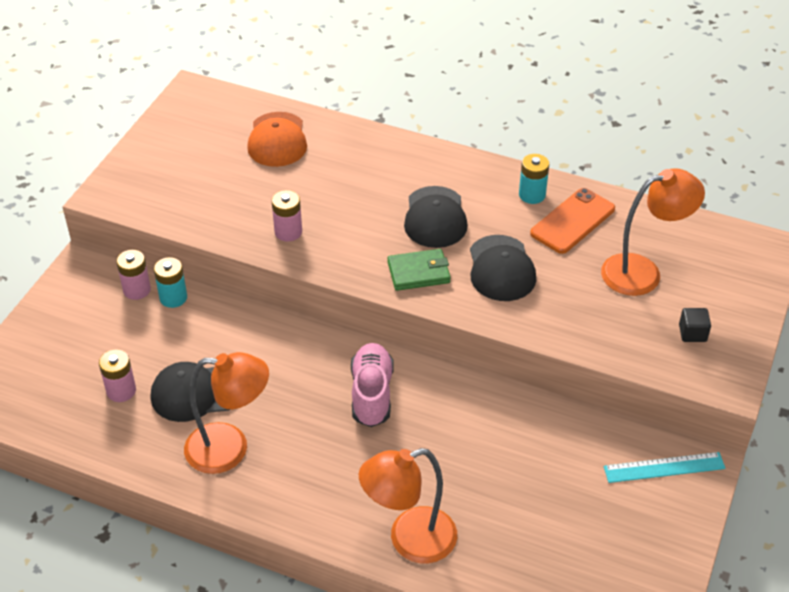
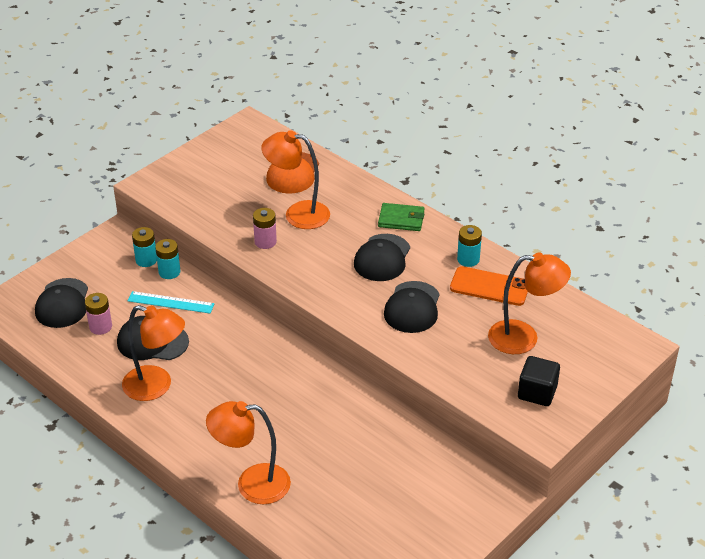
camera: 20 degrees right, 5 degrees down
(57, 373) = (62, 303): none -> black cap
(137, 290) = (146, 260): pink battery -> turquoise battery
(309, 188) = (297, 214): none -> orange lamp
(371, 394) = (278, 377): pink shoe -> none
(418, 272) = (347, 294): green wallet -> green wallet (401, 219)
(573, 221) = (489, 287): orange phone -> orange phone turned 45 degrees clockwise
(664, 467) = (474, 489): turquoise ruler -> turquoise ruler (171, 302)
(692, 333) = (537, 392): black cube -> black cube, size x1.58

